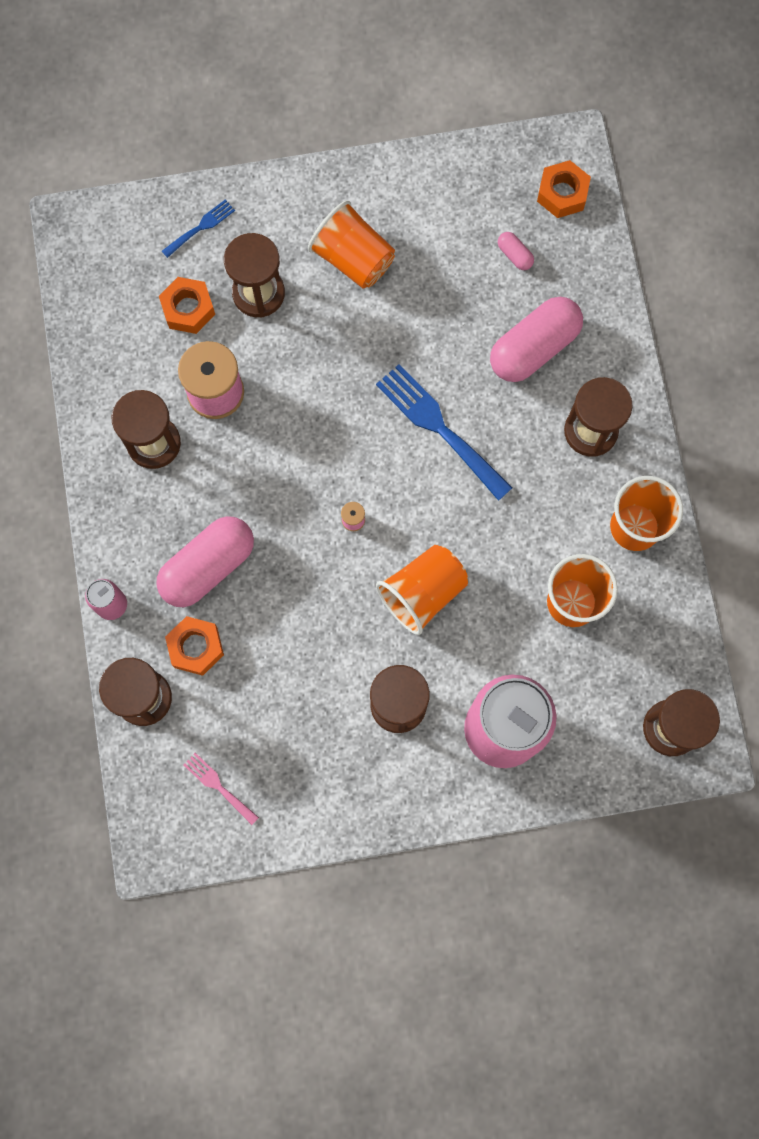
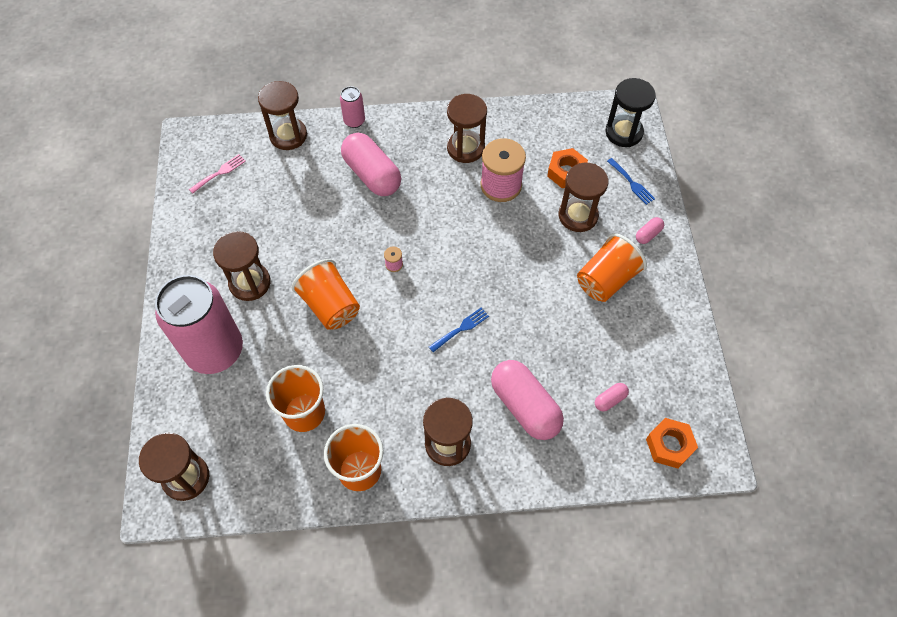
camera: 95 degrees right, 15 degrees down
(115, 236) = (624, 132): none -> black hourglass
(196, 647) = (317, 165): orange nut -> none
(281, 209) = (648, 234): none -> pink capsule
(439, 428) = (461, 328): blue fork -> blue fork, size x0.51

